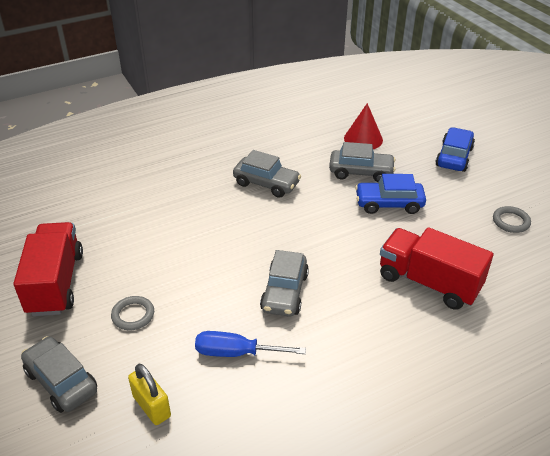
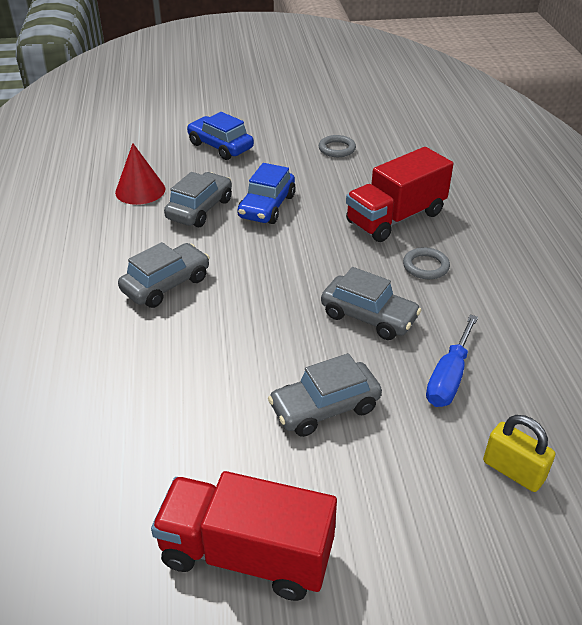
camera: 70 degrees left, 0 degrees up
(61, 381) = (452, 567): grey car -> grey car (325, 408)
(133, 315) = (353, 465): grey ring -> grey ring (425, 266)
(151, 406) = (513, 471): yellow padlock -> yellow padlock turned 60 degrees clockwise

